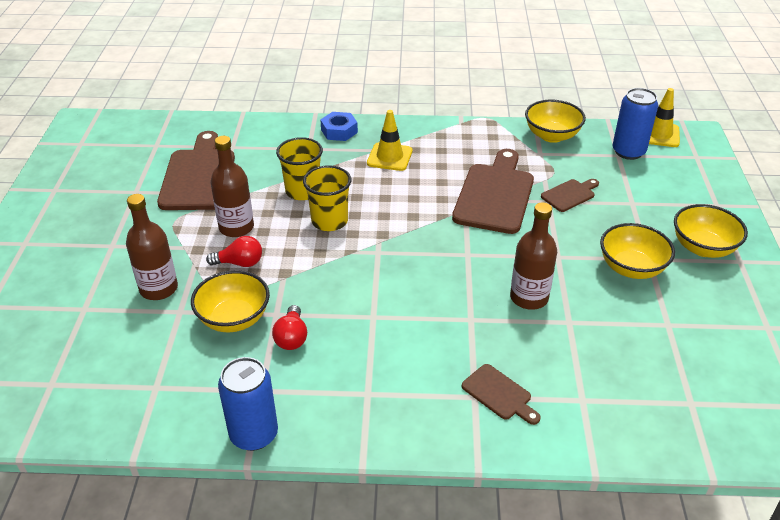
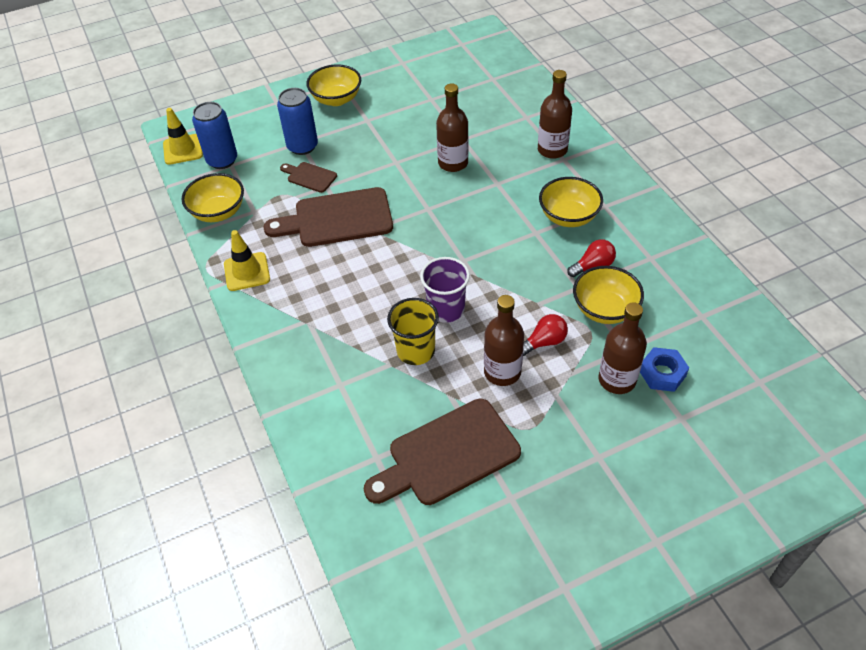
camera: 115 degrees left, 10 degrees up
(239, 263) = (544, 342): red light bulb -> red light bulb turned 90 degrees clockwise
(254, 434) = (685, 243): blue can -> blue can (302, 146)
(329, 221) = (446, 309): yellow cup -> purple cup
(339, 131) = (292, 374): blue nut -> blue nut (662, 373)
(389, 157) = (319, 311): yellow traffic cone -> yellow traffic cone (247, 272)
(499, 394) = (552, 150): brown cutting board -> brown bottle
(631, 268) = (383, 125): yellow bowl -> yellow bowl (568, 217)

